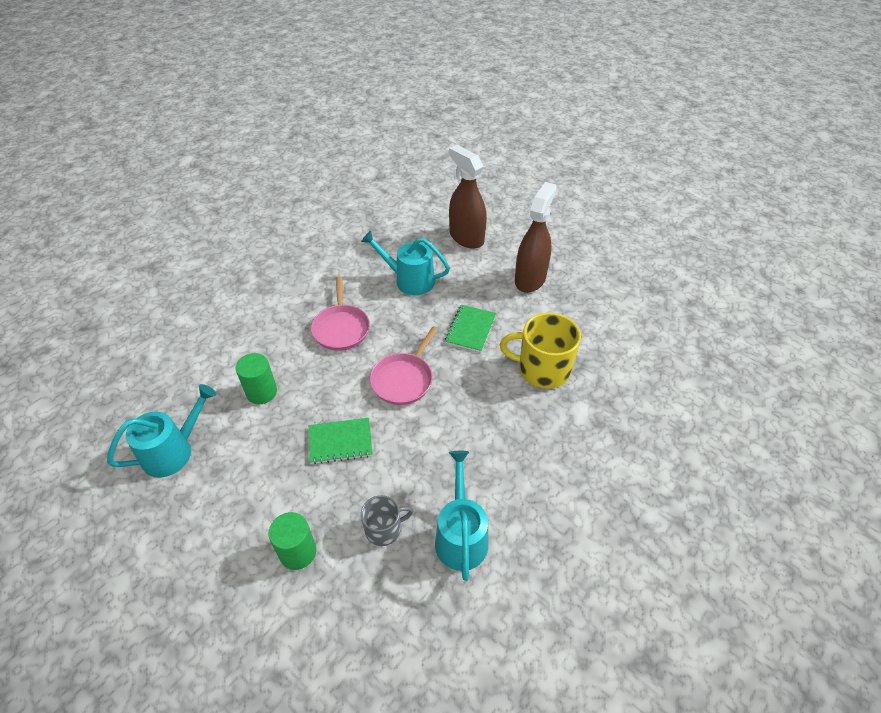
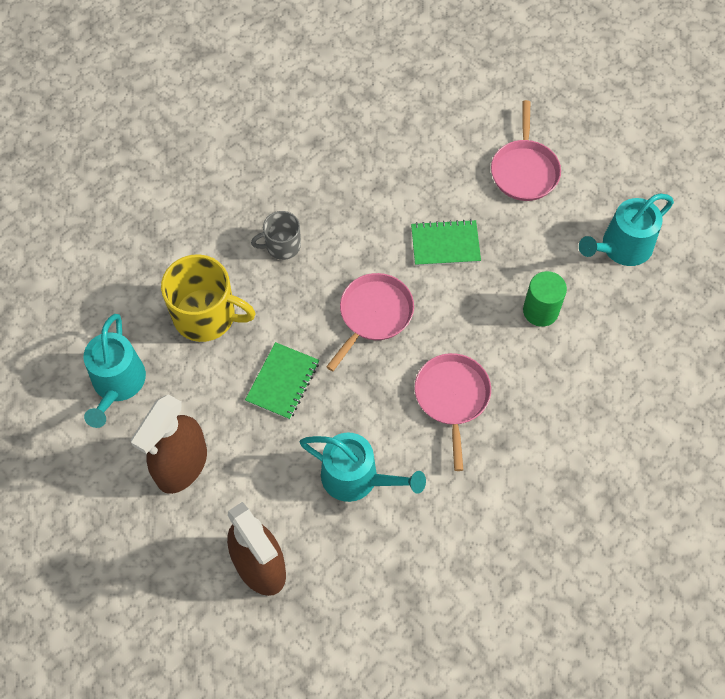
camera: 175 degrees left, 15 degrees up
(251, 525) = (524, 170): none -> pink pan
(298, 552) = (478, 145): green cylinder -> none
(384, 529) = (400, 158): grey mug -> grey mug (282, 246)
(461, 535) = (329, 148): turquoise watering can -> turquoise watering can (117, 384)

